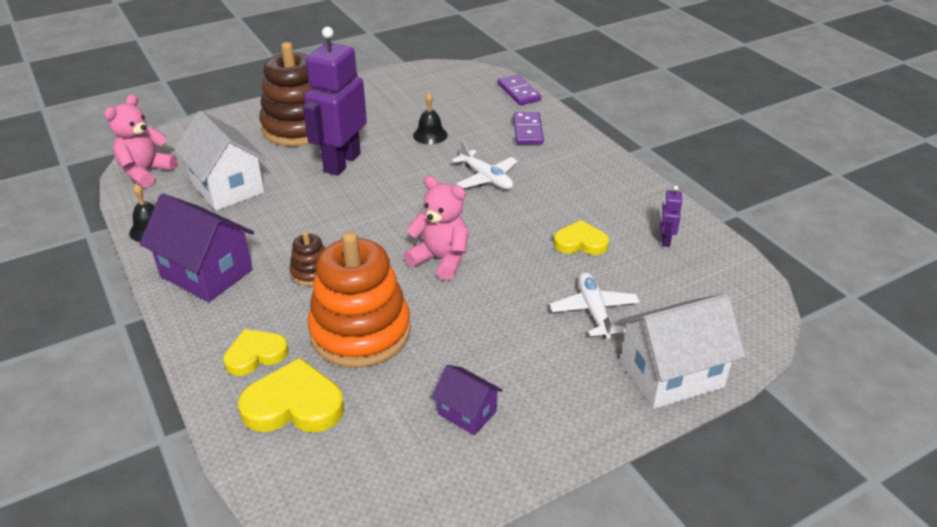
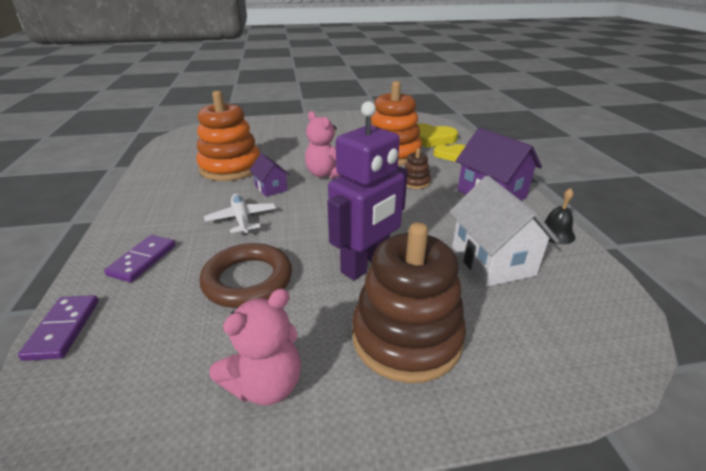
camera: 160 degrees left, 5 degrees down
(146, 172) = (603, 303): pink teddy bear -> pink teddy bear (266, 384)
(430, 135) = (248, 280): black bell -> brown ring
(467, 412) = (355, 127): purple house -> purple house (271, 188)
(580, 242) = (230, 167): yellow heart -> orange stacking toy
(594, 311) = (264, 142): white plane -> none
(665, 240) = (181, 160): purple robot -> none
(671, 374) = (259, 123): white house -> none

